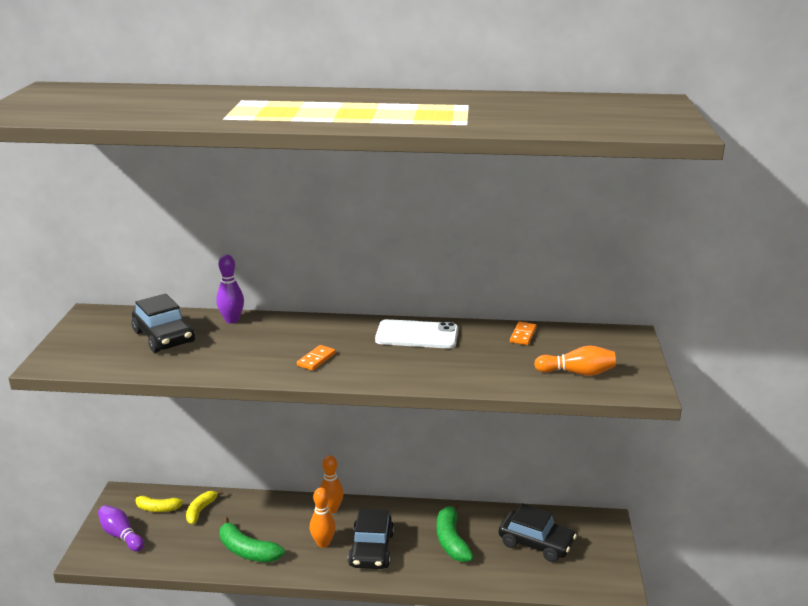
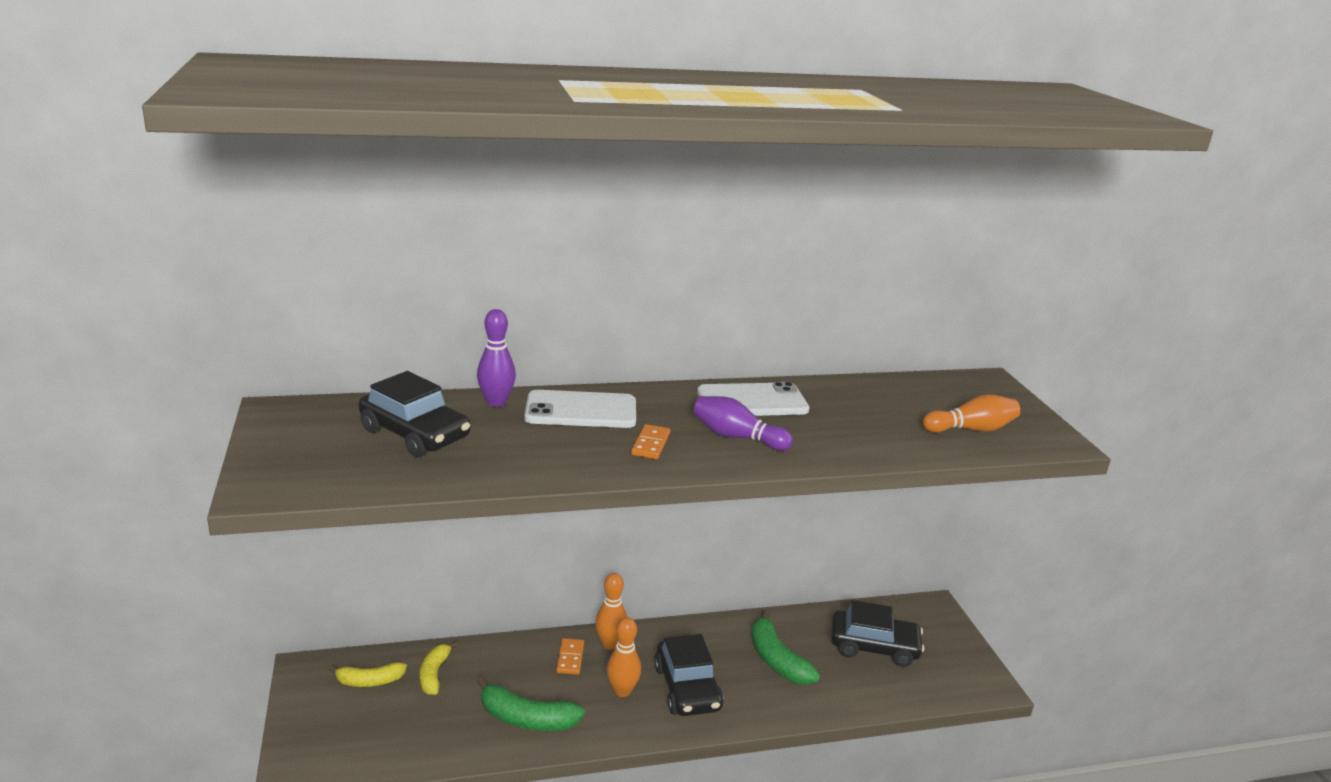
camera: 20 degrees left, 0 degrees up
(121, 535) = (334, 729): purple bowling pin -> purple bowling pin (737, 437)
(285, 331) = (581, 410): none -> white phone
(523, 335) = (875, 390): orange domino -> orange domino (570, 658)

